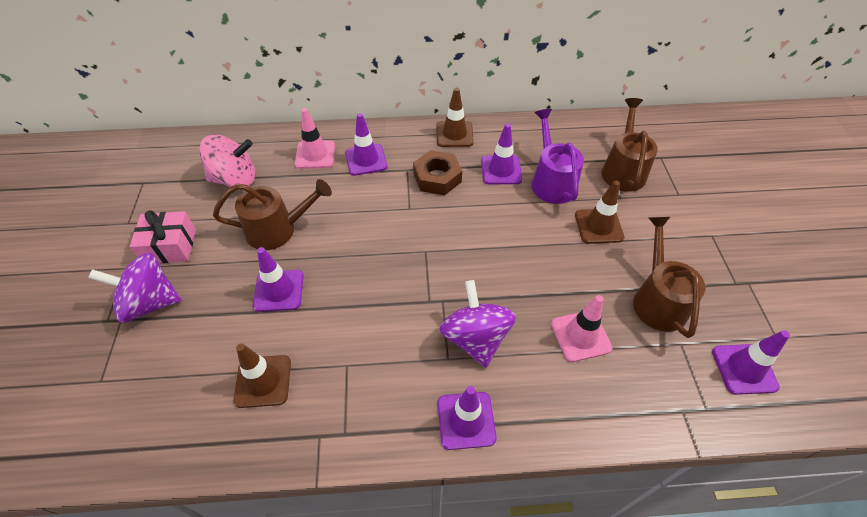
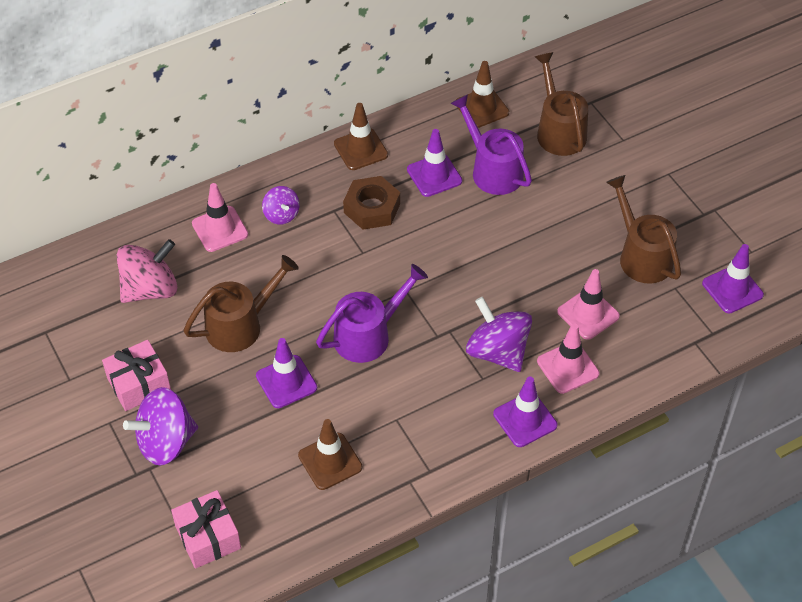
camera: 25 degrees left, 0 degrees up
(110, 408) = (208, 537): none -> pink gift
(366, 160) = (281, 215): purple traffic cone -> purple spinning top
(371, 277) = (369, 335): none -> purple watering can
(536, 382) = (567, 367): none -> pink traffic cone
(598, 226) = (560, 202): brown traffic cone -> brown traffic cone (482, 108)

